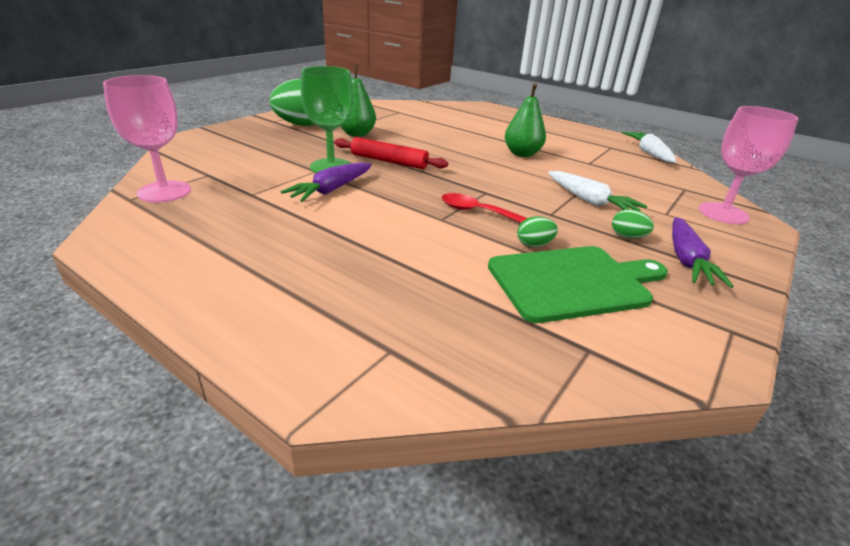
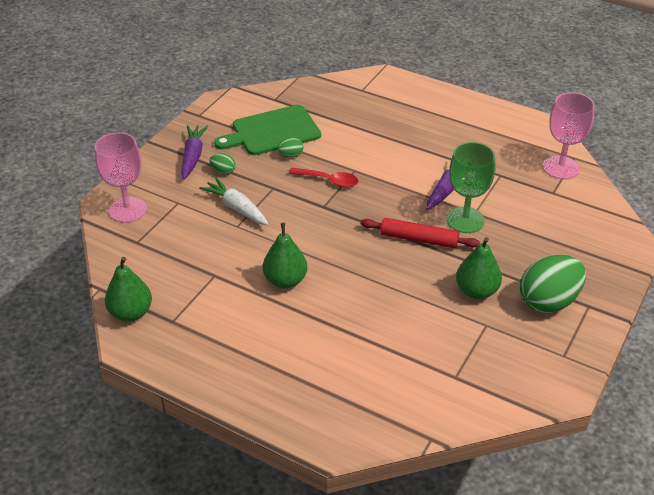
camera: 175 degrees right, 10 degrees up
(649, 153) = (131, 313): white carrot -> green pear

